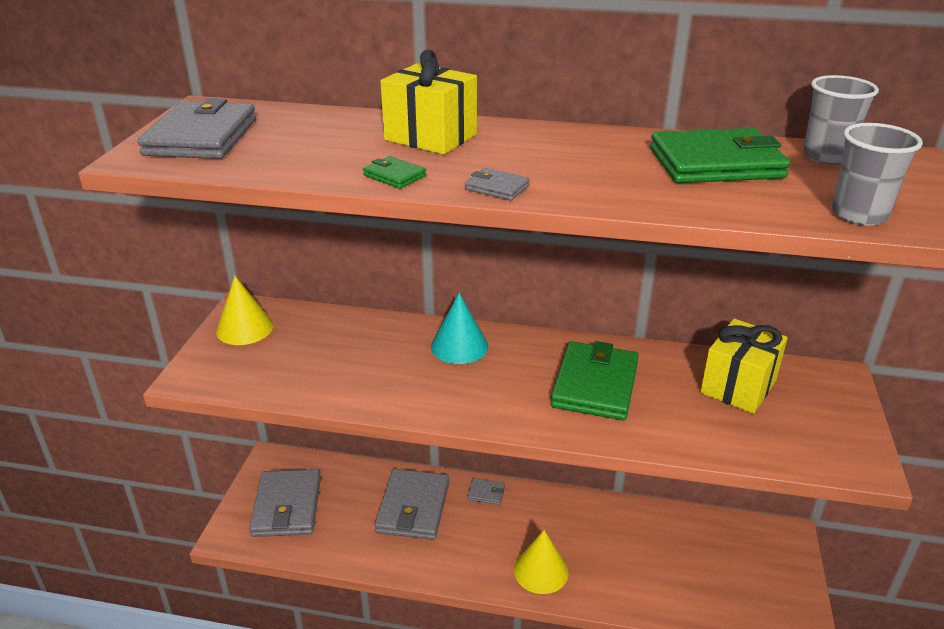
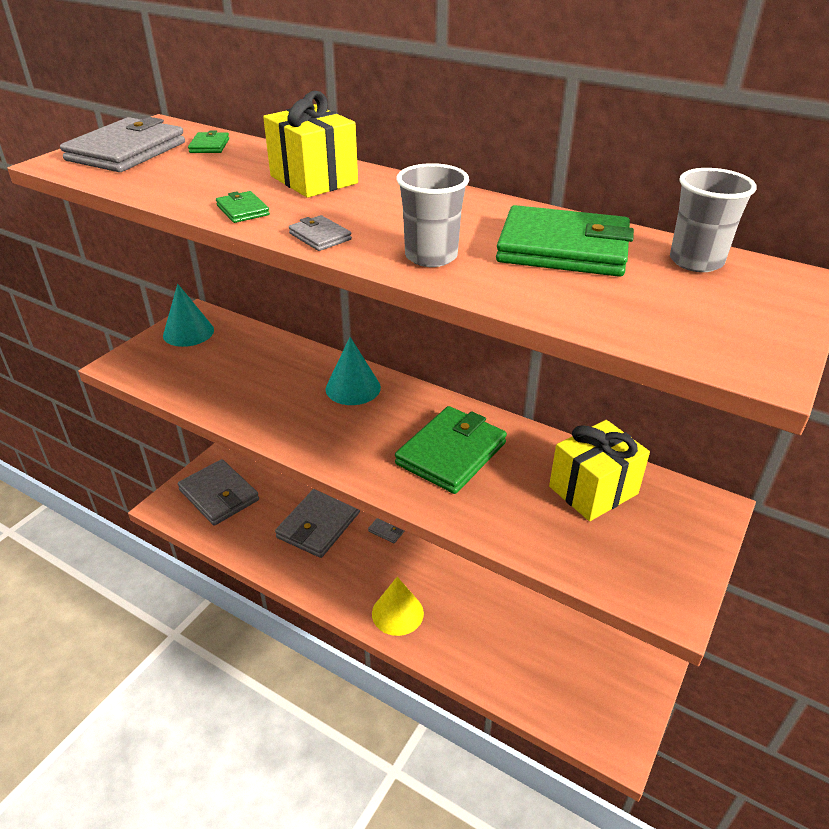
camera: 20 degrees right, 5 degrees up
(244, 328) = (188, 332): yellow cone -> turquoise cone
(286, 120) = (209, 146): none -> green wallet
(287, 506) = (219, 495): grey wallet -> grey wallet turned 60 degrees counterclockwise
(859, 215) = (662, 331): grey cup -> grey cup (431, 256)

